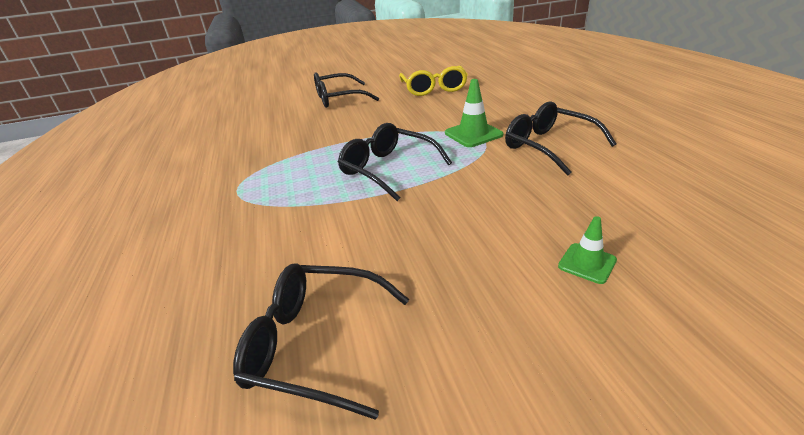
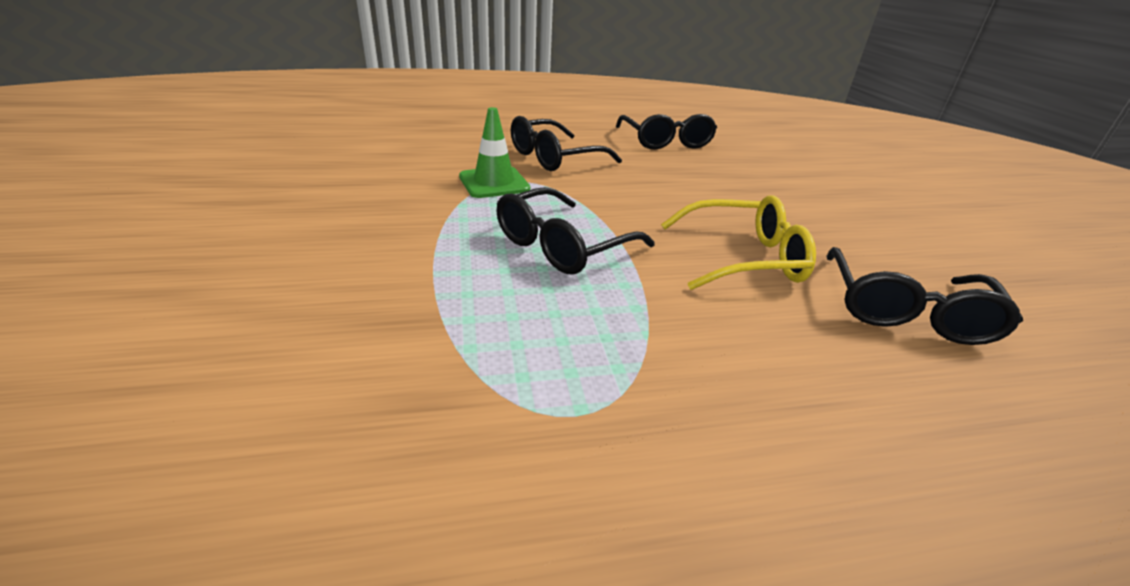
camera: 90 degrees left, 0 degrees up
(338, 99) = (171, 274): black glasses -> black glasses (666, 141)
(434, 88) = (282, 180): yellow glasses -> yellow glasses (743, 258)
(587, 263) = (751, 185): green traffic cone -> none

